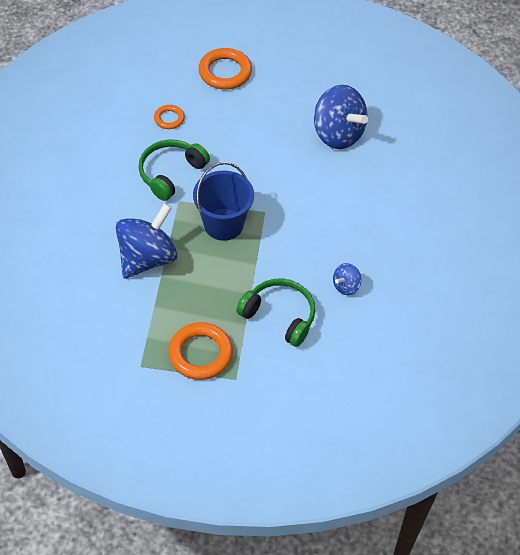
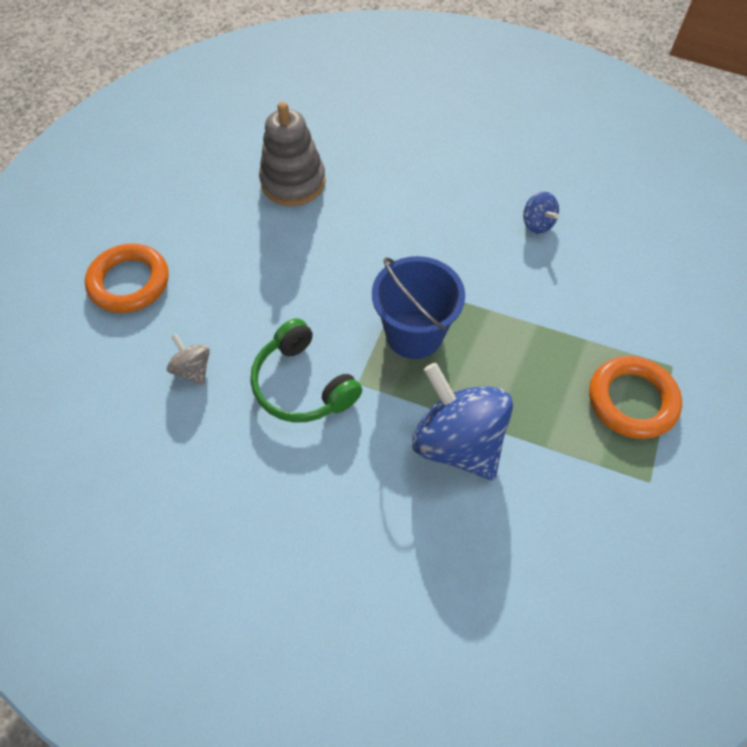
camera: 75 degrees left, 5 degrees up
(169, 119) = (193, 369): orange ring -> grey spinning top
(280, 315) = (575, 299): green headphones -> none
(338, 134) = (293, 182): blue spinning top -> grey stacking toy

